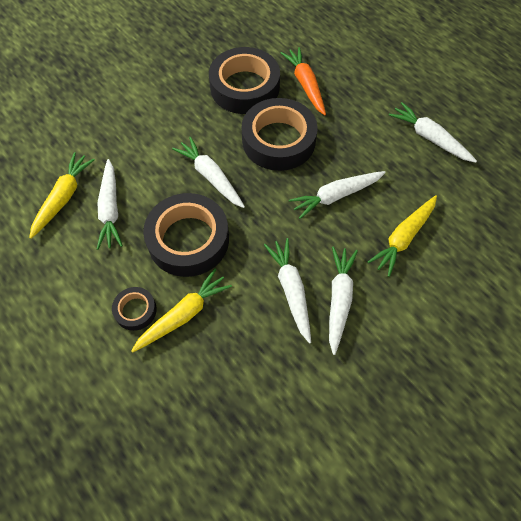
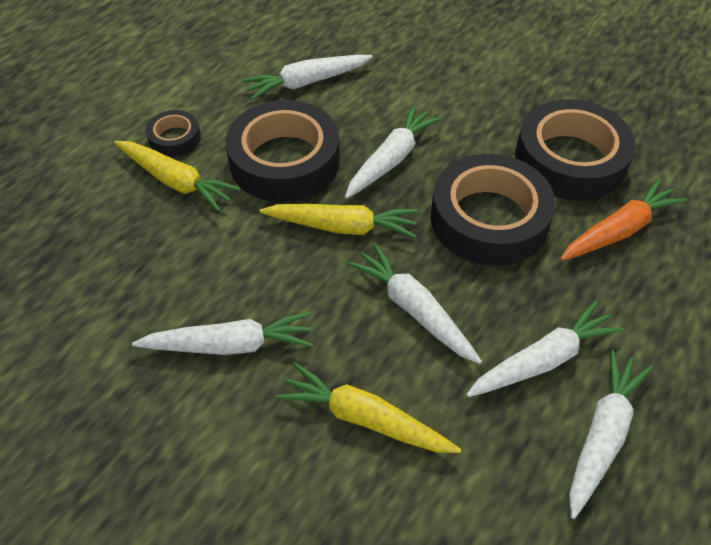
camera: 75 degrees right, 10 degrees down
(63, 198) = (310, 42): yellow carrot -> yellow carrot (342, 227)
(291, 290) = (233, 284): white carrot -> white carrot (542, 360)

